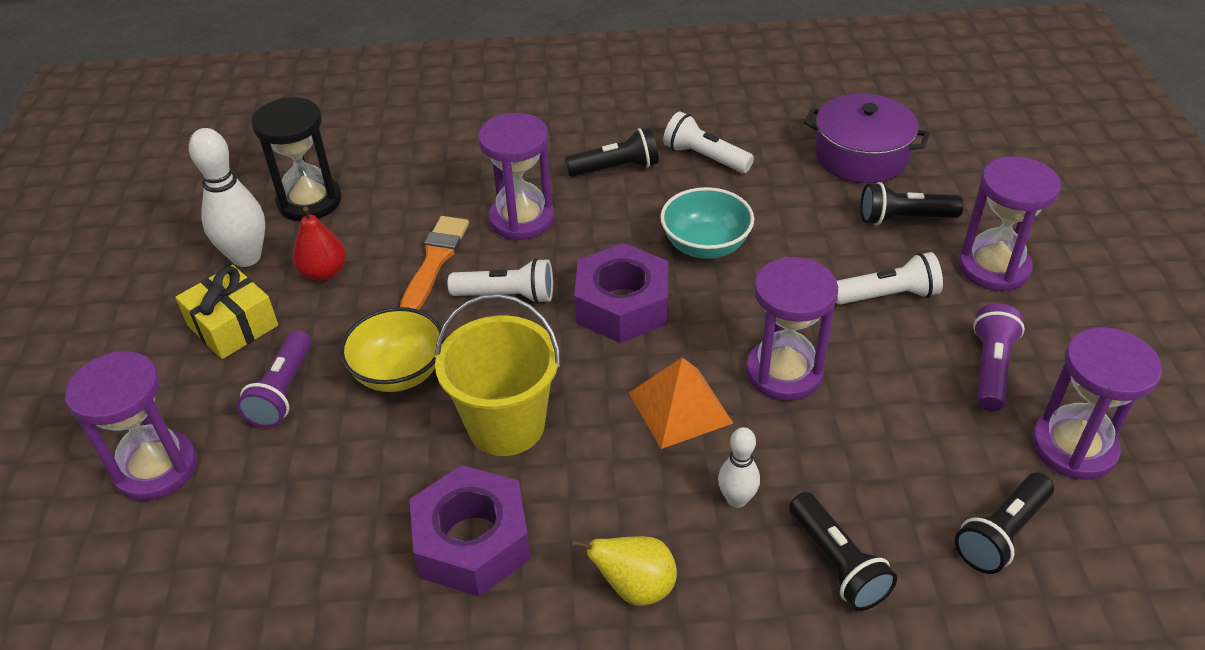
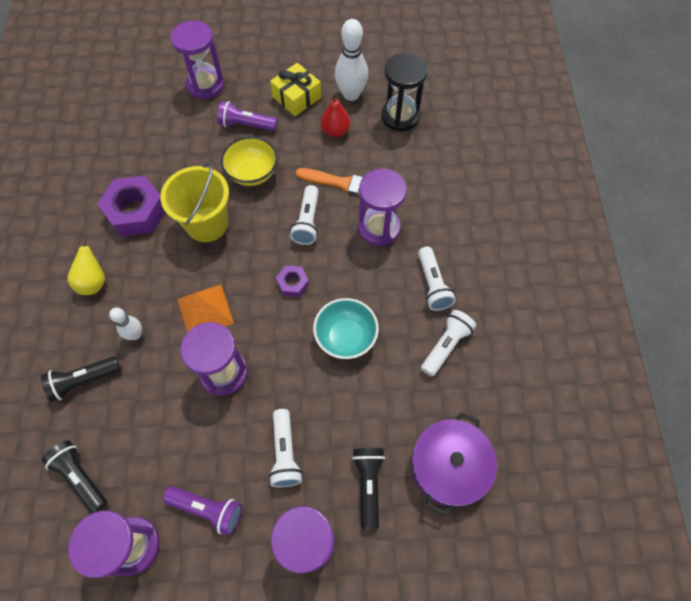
camera: 90 degrees right, 20 degrees up
(616, 168) = (432, 285): black flashlight -> white flashlight
(622, 305) = (293, 283): purple nut -> purple nut, size x0.50

